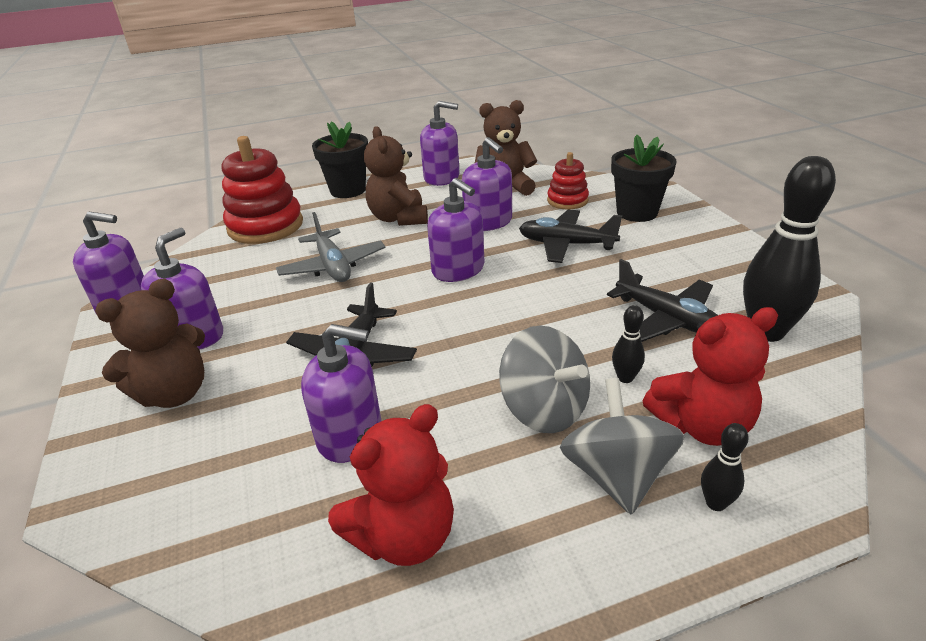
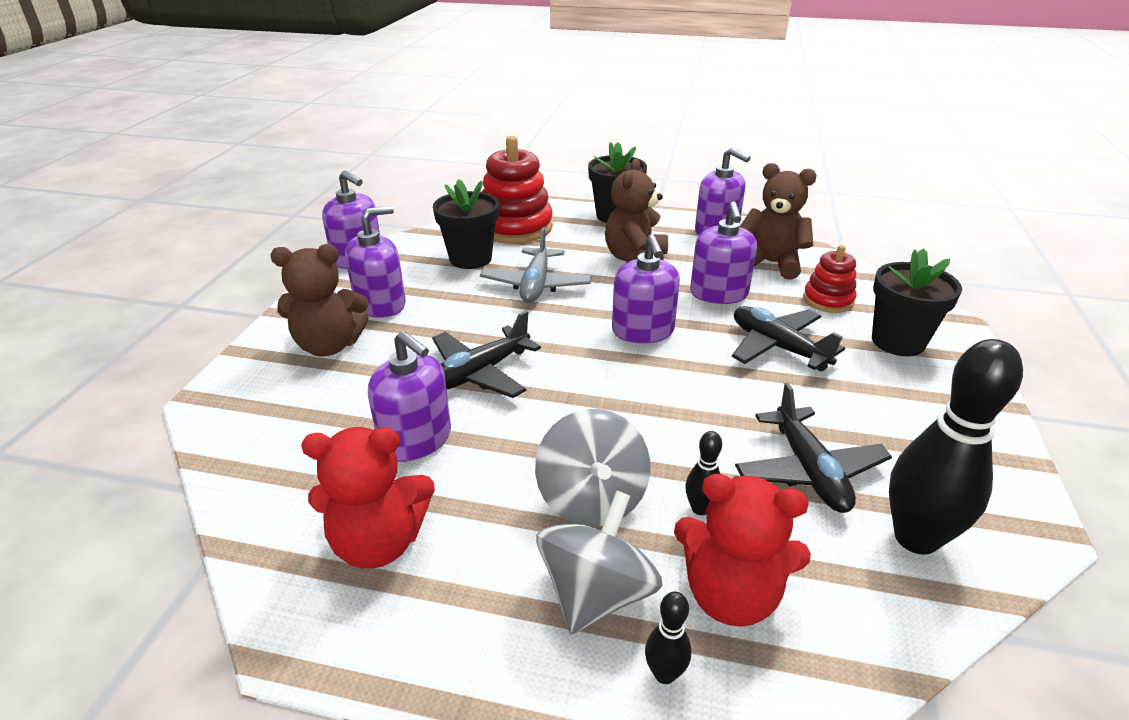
camera: 30 degrees right, 0 degrees up
(248, 265) = (470, 258): none -> black flower pot

